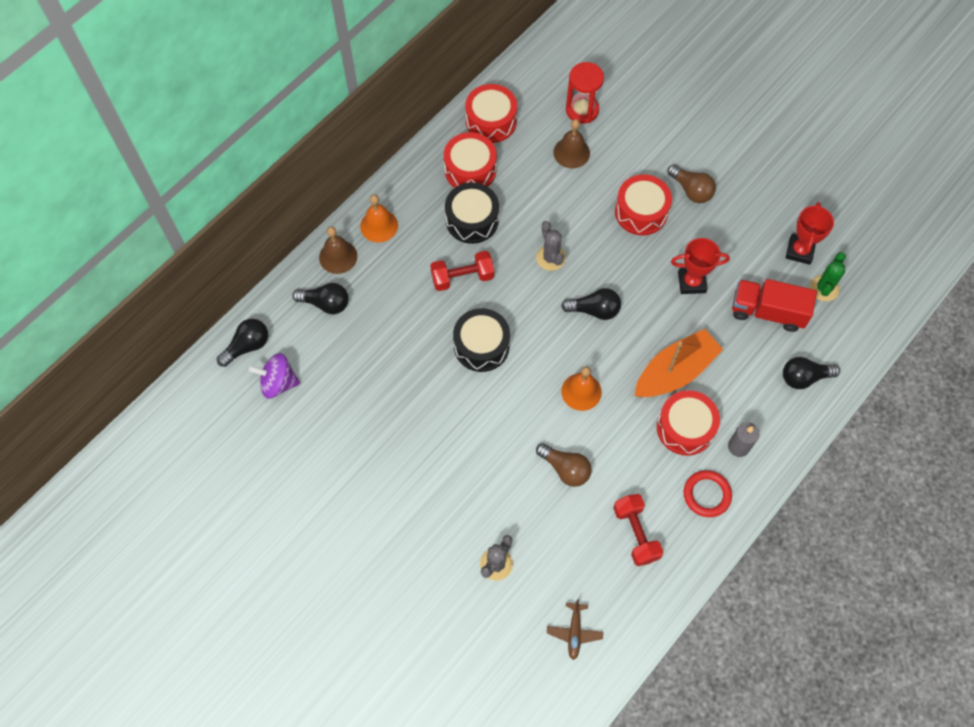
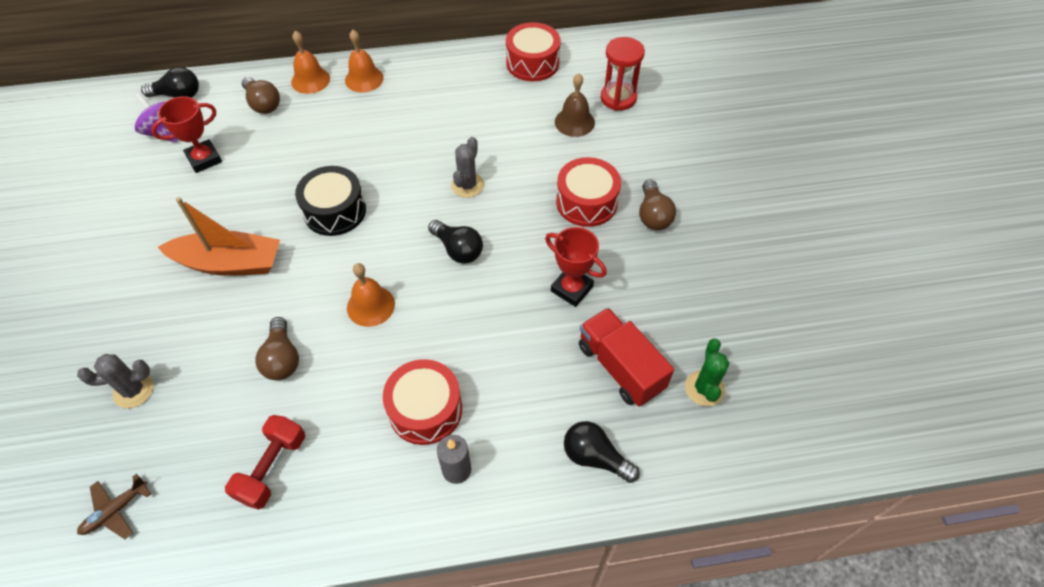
camera: 40 degrees right, 10 degrees down
(326, 303) = (263, 104): black light bulb -> brown light bulb
(338, 256) = (310, 80): brown bell -> orange bell
(462, 277) = (381, 152): red dumbbell -> none
(470, 170) = (477, 85): red drum -> none
(472, 220) = (437, 118): black drum -> none
(675, 372) = (471, 353): orange boat -> orange boat (229, 263)
(706, 494) = (376, 489): red ring -> none
(799, 251) = (711, 336): red trophy -> red trophy (204, 159)
(824, 288) = (704, 388): green cactus -> green cactus turned 60 degrees counterclockwise

